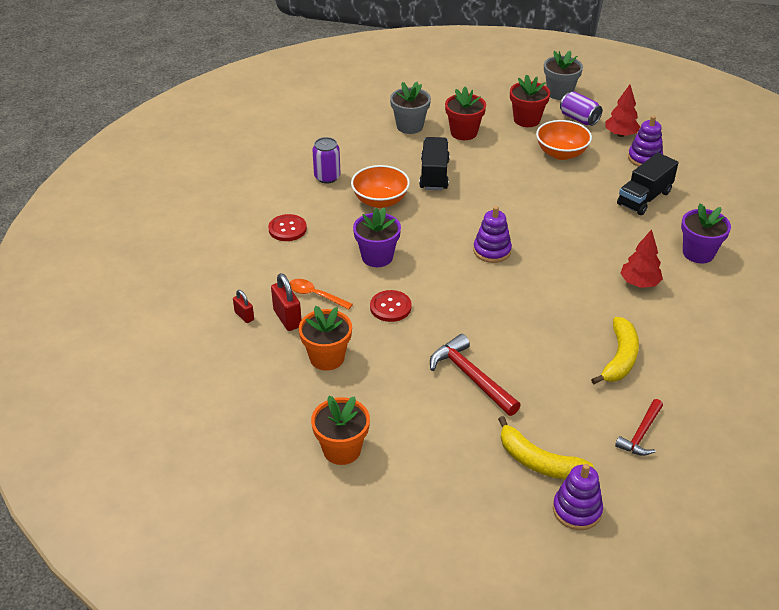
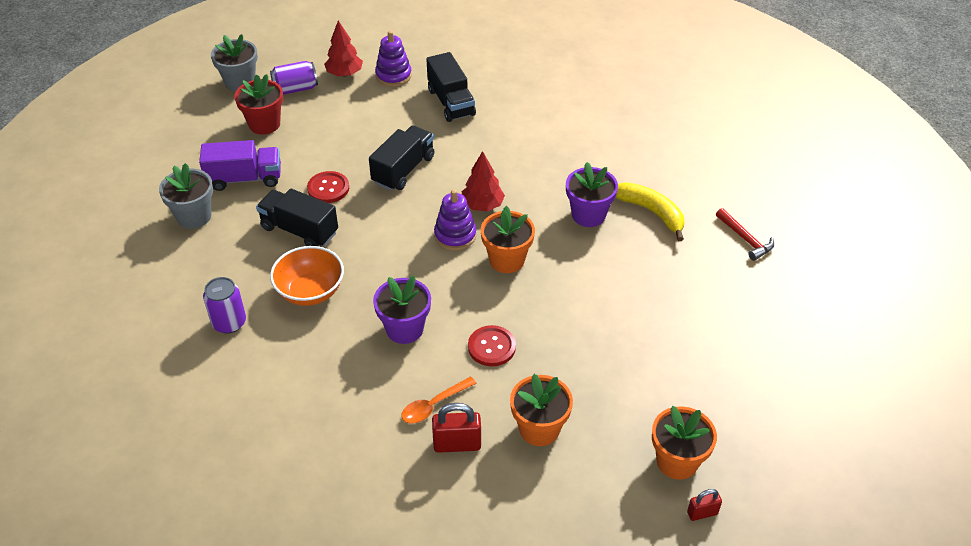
camera: 65 degrees left, 5 degrees up
(244, 316) = (429, 485): red padlock -> red padlock (702, 513)
(287, 229) = (299, 393): red button -> red button (328, 188)
(463, 132) = (245, 179): red flower pot -> purple truck
(470, 377) = (624, 323): red hammer -> none
(488, 287) = (507, 260): none -> orange flower pot
(538, 462) = (750, 318): yellow banana -> none
(540, 200) = (403, 170): none -> black truck
(561, 153) = (341, 124): orange bowl -> none
(577, 510) = (813, 316): purple stacking toy -> none
(639, 283) = (563, 158): red tree -> red tree (482, 205)
(698, 253) = (547, 105): purple flower pot -> purple flower pot (588, 215)

